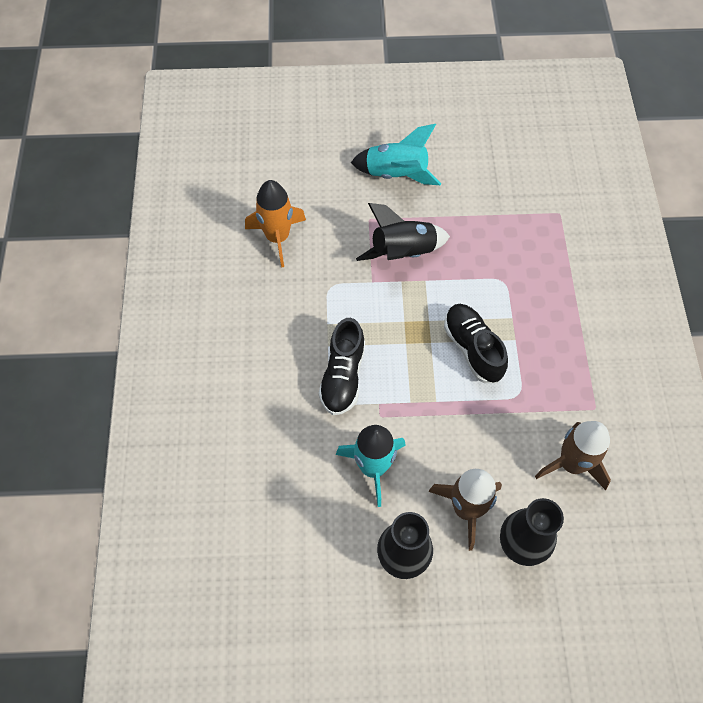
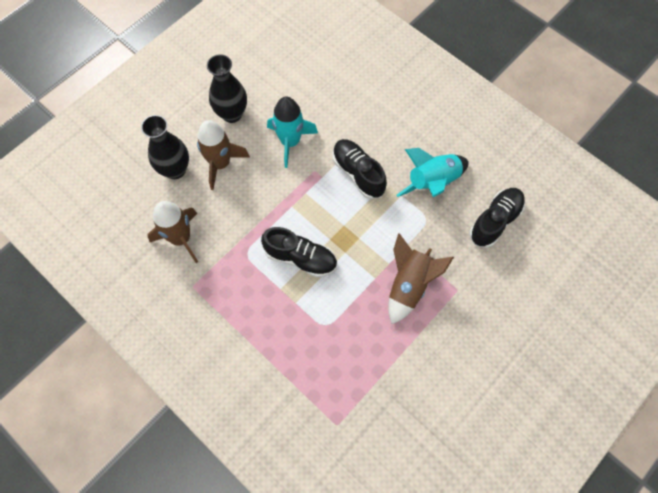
camera: 135 degrees right, 5 degrees up
(277, 237) = (495, 221): orange rocket -> black shoe
(396, 174) = (480, 344): turquoise rocket -> turquoise rocket (433, 182)
(403, 253) = (409, 285): black rocket -> brown rocket

